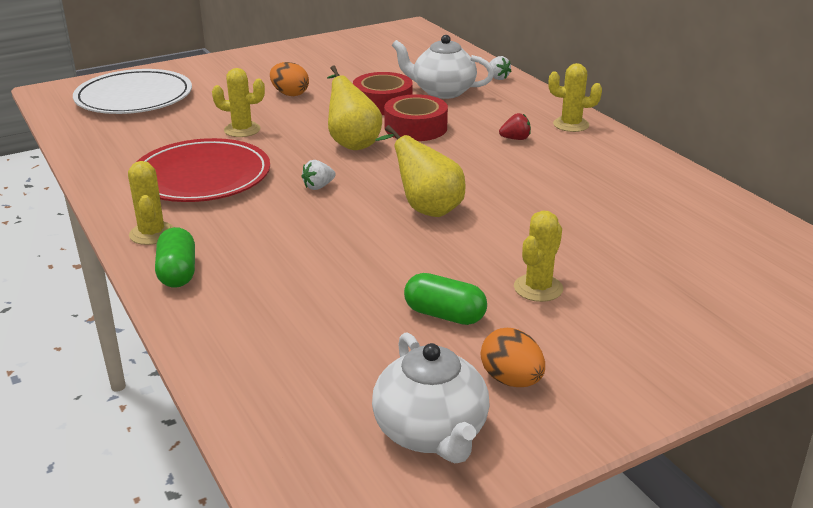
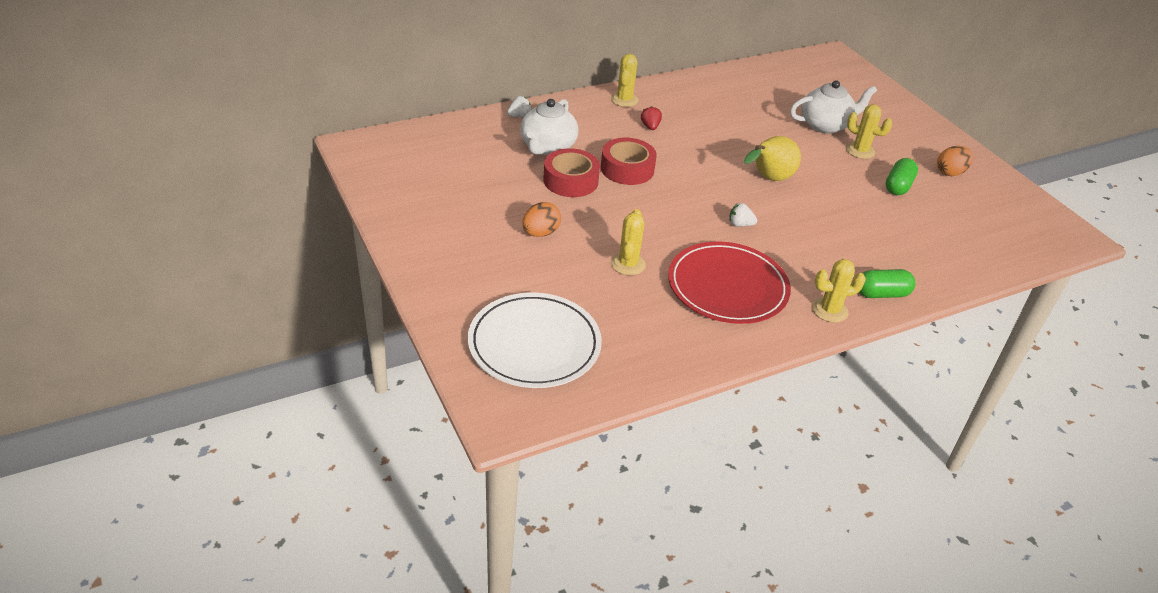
camera: 90 degrees left, 10 degrees up
(318, 186) = (740, 224): white strawberry -> white strawberry turned 135 degrees clockwise
(352, 143) = (657, 203): yellow pear -> none
(431, 433) = (1002, 202): white teapot -> white teapot (825, 125)

